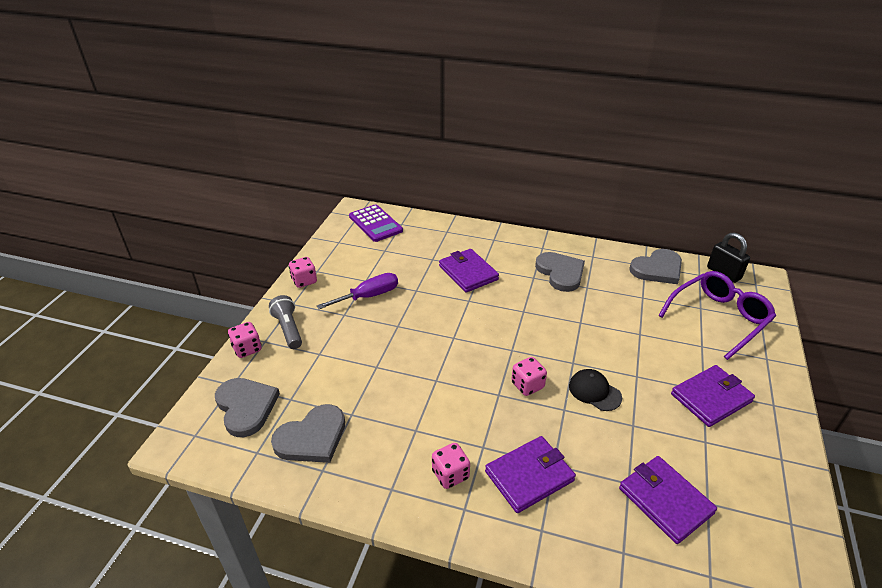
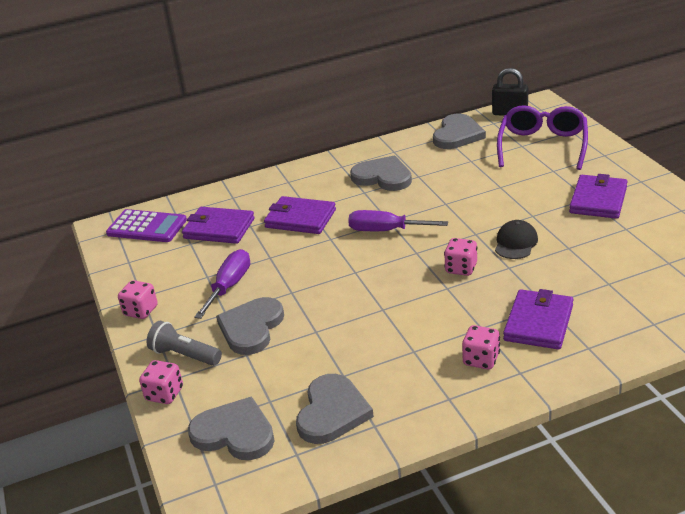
camera: 35 degrees left, 5 degrees down
(344, 336) = (251, 328): none -> grey heart
(511, 318) = (385, 230): none -> purple screwdriver
(594, 391) = (515, 243): black cap -> black cap turned 105 degrees clockwise
(665, 500) = (643, 278): purple wallet -> purple wallet (219, 228)

